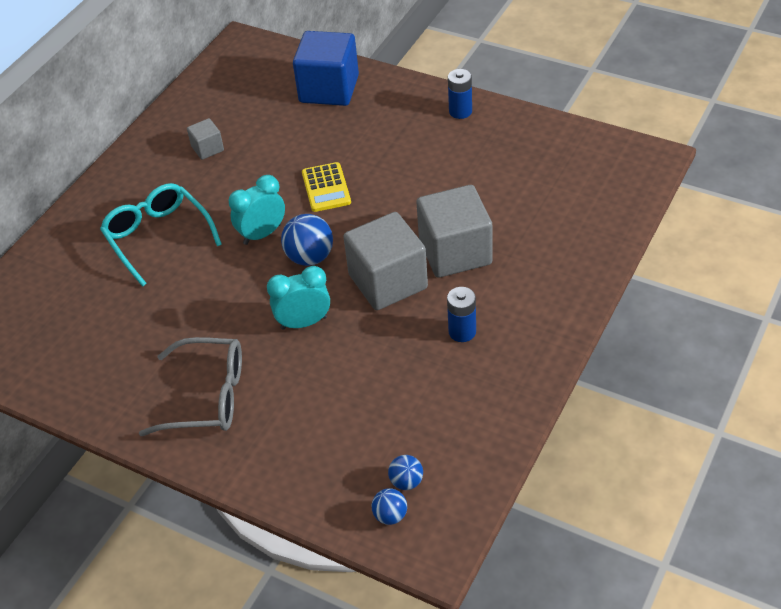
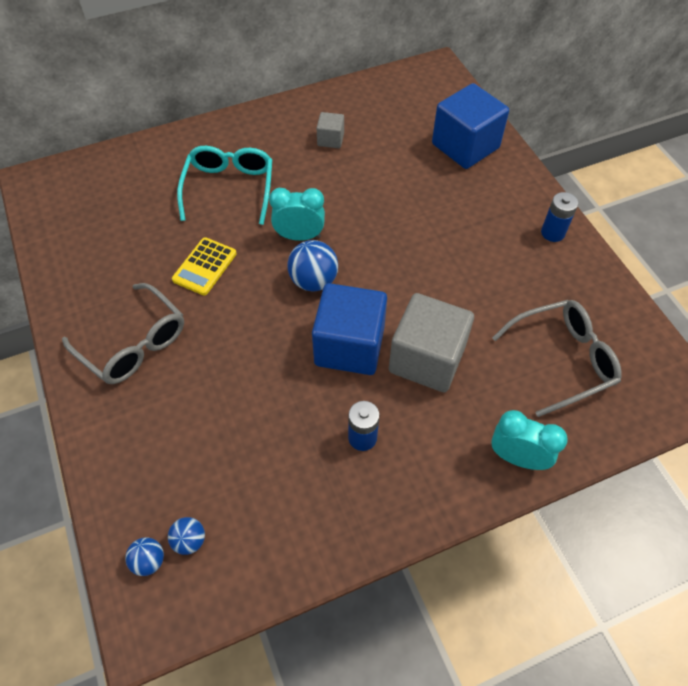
camera: 35 degrees right, 10 degrees up
(304, 322) = (255, 334): turquoise clock -> turquoise clock (517, 457)
(326, 188) = (382, 229): yellow calculator -> yellow calculator (204, 266)
(388, 282) = (349, 346): grey cube -> blue cube
(550, 190) = (563, 359): none -> grey glasses

